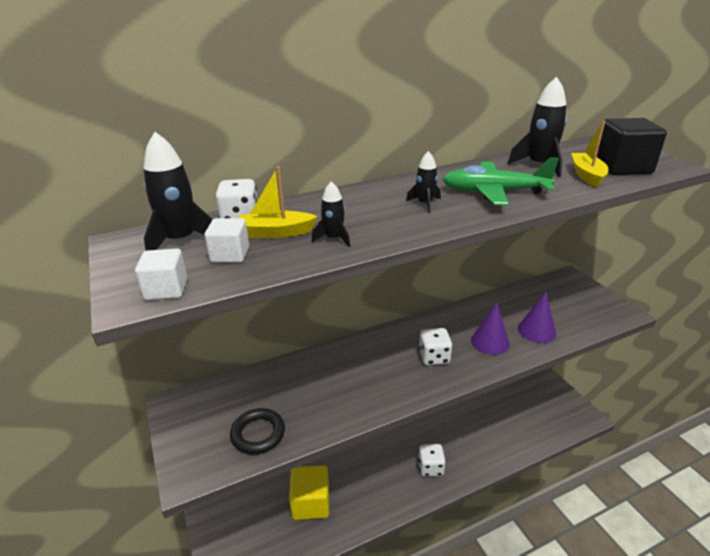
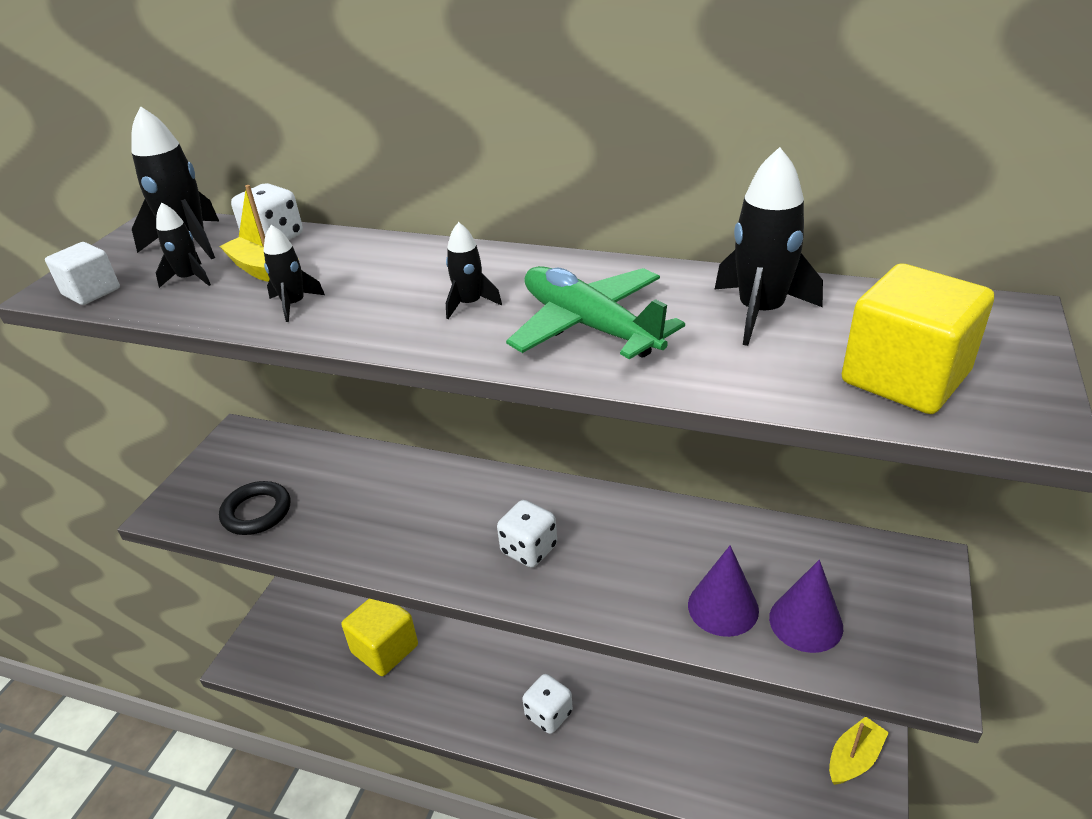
camera: 45 degrees right, 5 degrees up
(230, 255) = (190, 278): white cube -> black rocket
(490, 342) = (630, 577): purple cone -> purple cone (806, 622)
(587, 175) = (797, 364): yellow boat -> yellow boat (854, 758)
(622, 167) = (905, 377): black cube -> yellow cube

